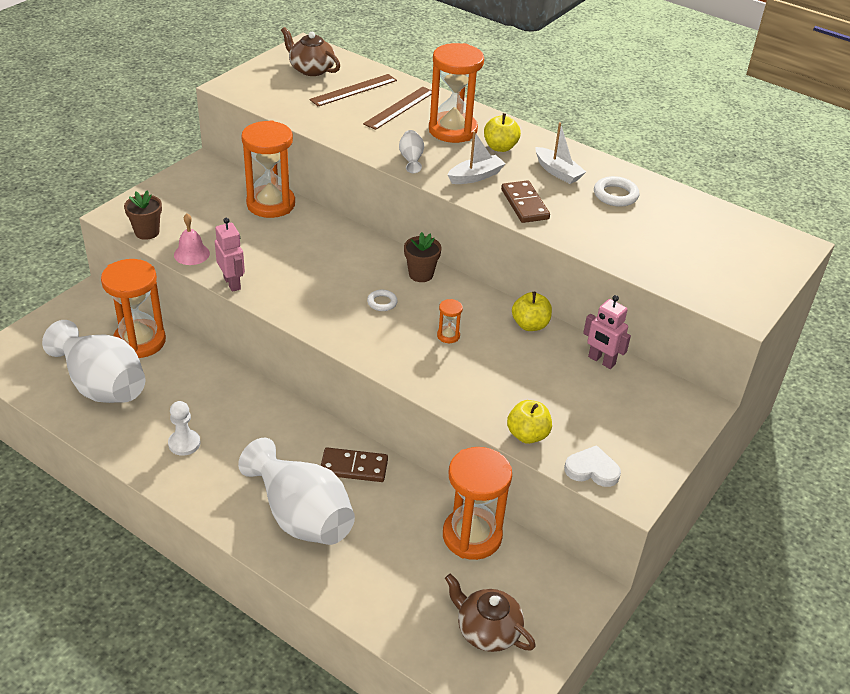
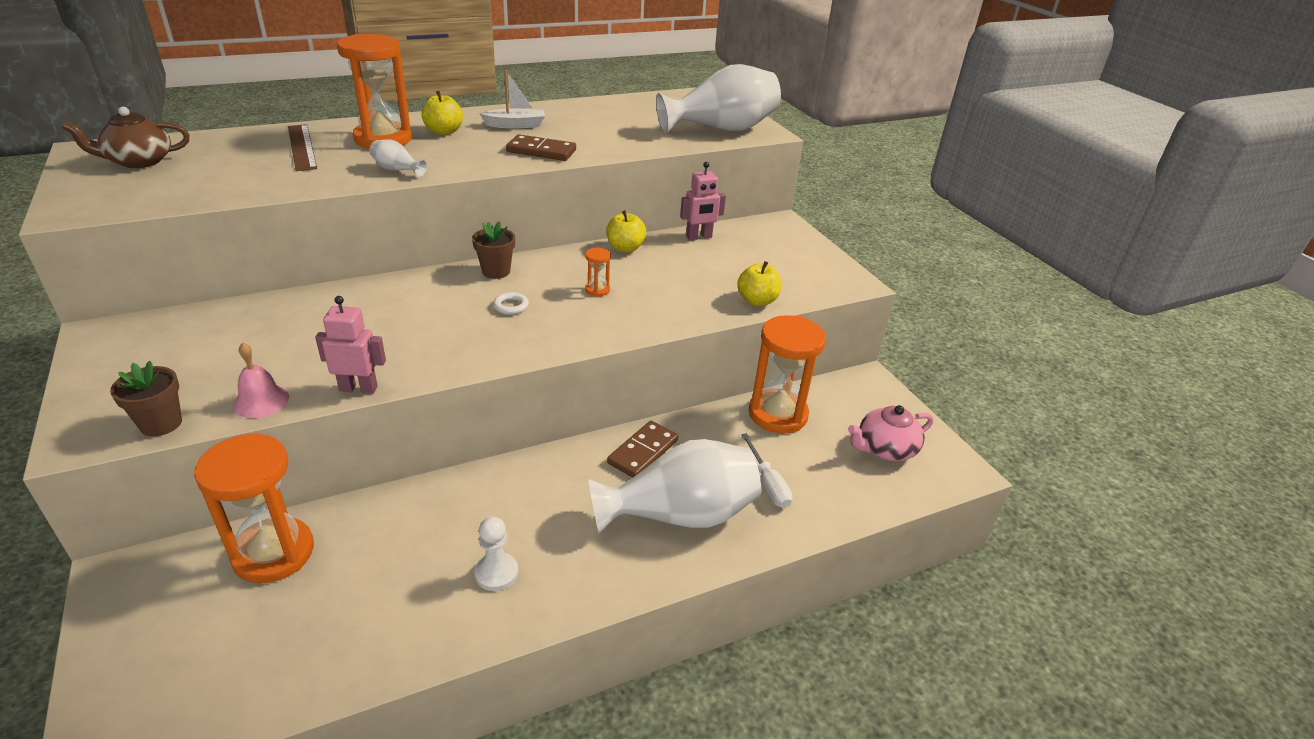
camera: 60 degrees left, 5 degrees down
(102, 385) = (313, 622): white vase -> white vase (721, 129)
(271, 204) = (257, 314): orange hourglass -> none
(353, 90) = (225, 155): brown ruler -> none
(375, 558) = (768, 484): none -> white screwdriver
(475, 176) = (470, 154): white boat -> none
(487, 630) = (885, 449): brown teapot -> pink teapot
(592, 470) = (817, 288): white heart -> none
(615, 195) = (577, 119): white ring -> none

